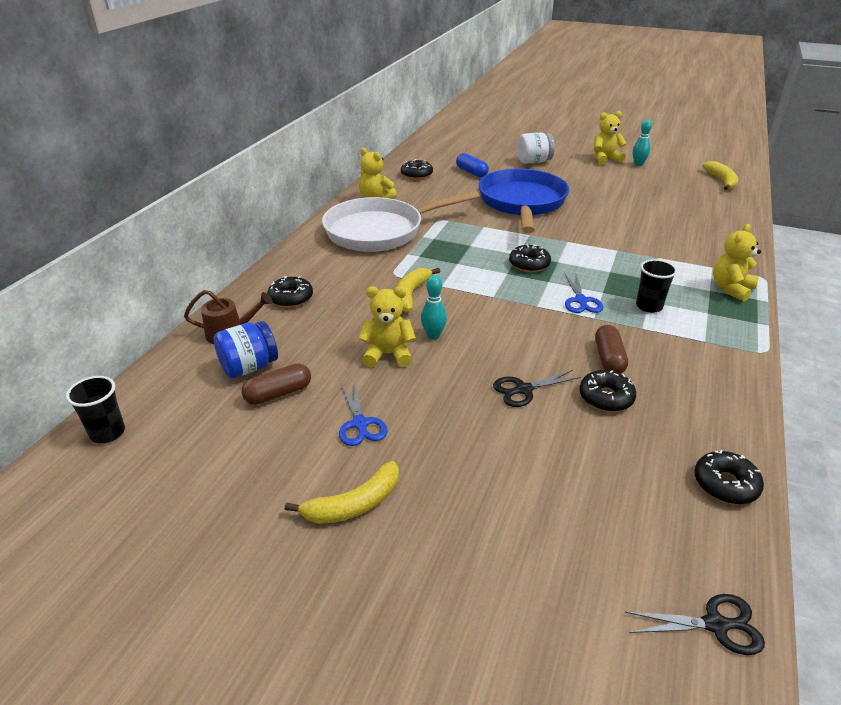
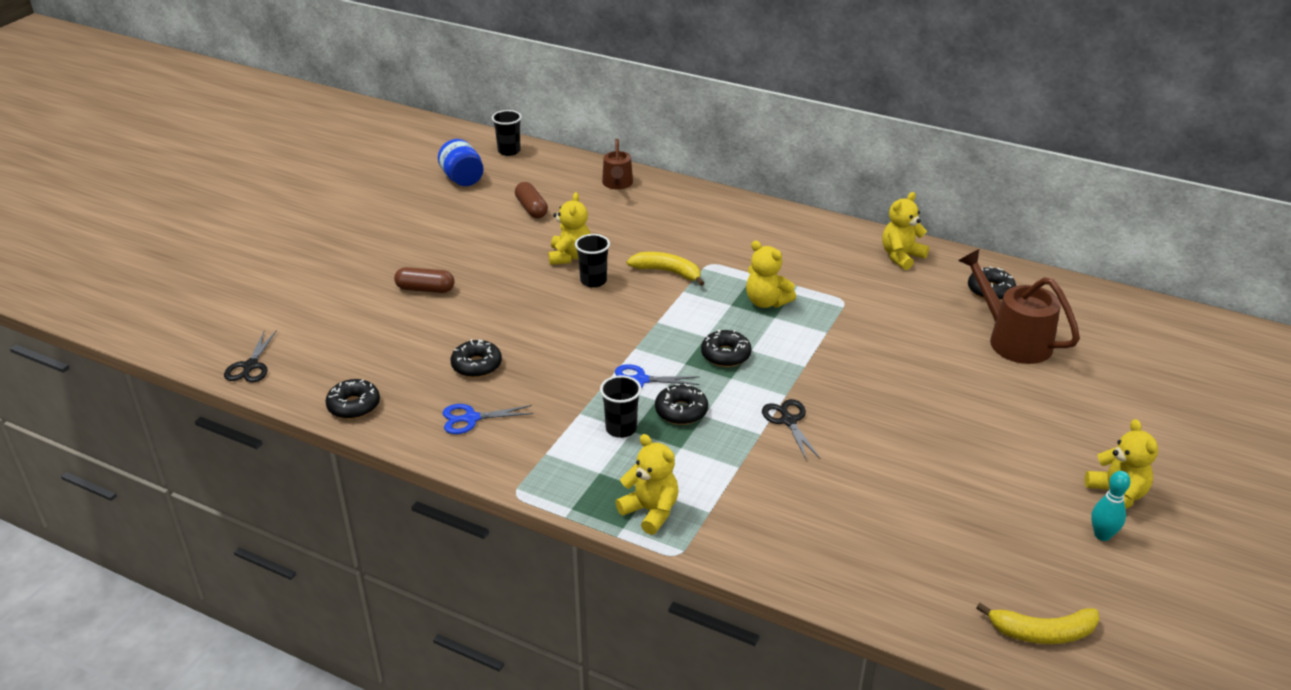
camera: 95 degrees right, 0 degrees up
(249, 367) = (568, 195): blue jar -> blue jar (462, 179)
(291, 298) = (669, 208): black donut -> black donut (681, 411)
(354, 504) = (408, 240): yellow banana -> none
(360, 424) = (485, 242): blue scissors -> blue scissors (471, 418)
(380, 231) = (810, 258): white pan -> none
(433, 335) = (593, 281): turquoise bowling pin -> black cup
(449, 248) = (766, 302): none -> yellow teddy bear
(471, 172) = (1012, 339): blue capsule -> brown watering can
(522, 203) = (904, 373): blue pan -> none
(523, 390) = (501, 321): black scissors -> black scissors (788, 420)
(534, 161) = (1076, 407): white jar -> none
(609, 358) = (532, 379): brown capsule -> brown capsule (425, 289)

